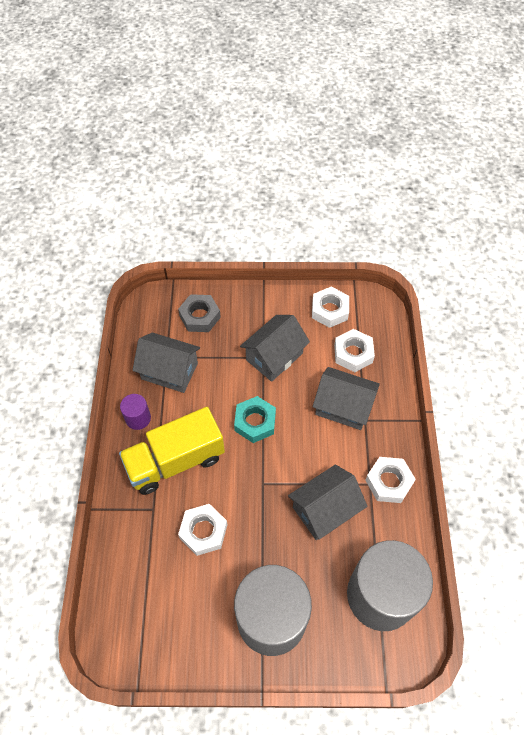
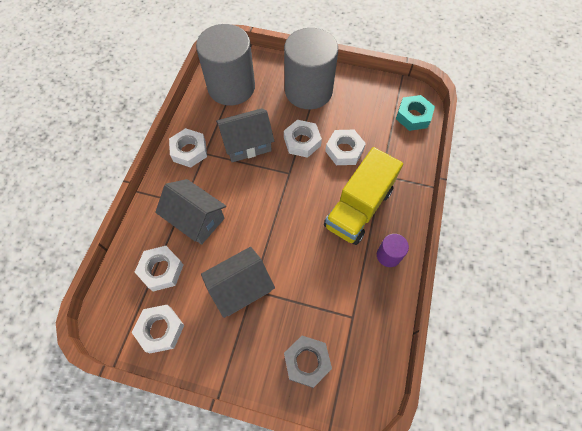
camera: 165 degrees left, 5 degrees up
(169, 371) = (351, 299): grey house -> none
(175, 461) = (358, 208): yellow truck -> yellow truck turned 135 degrees clockwise
(255, 422) = (280, 225): turquoise nut -> turquoise nut (413, 116)
(258, 530) = (302, 142): none -> white nut

